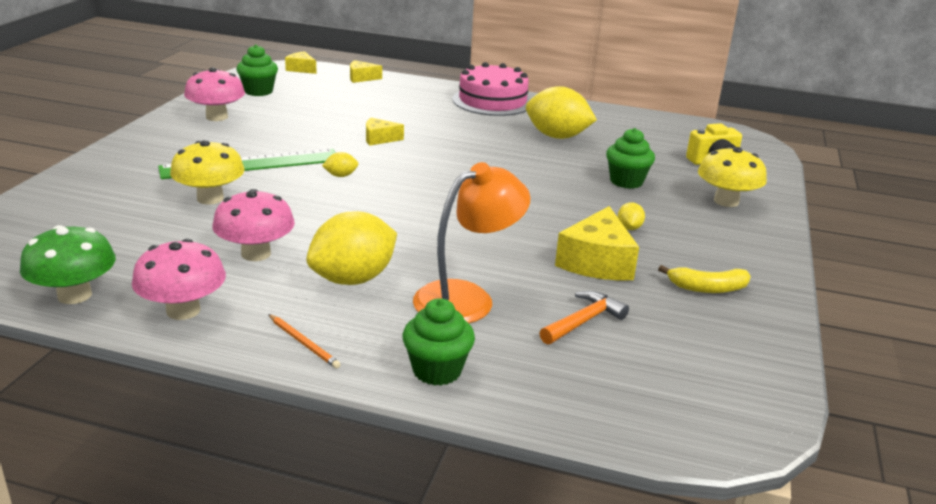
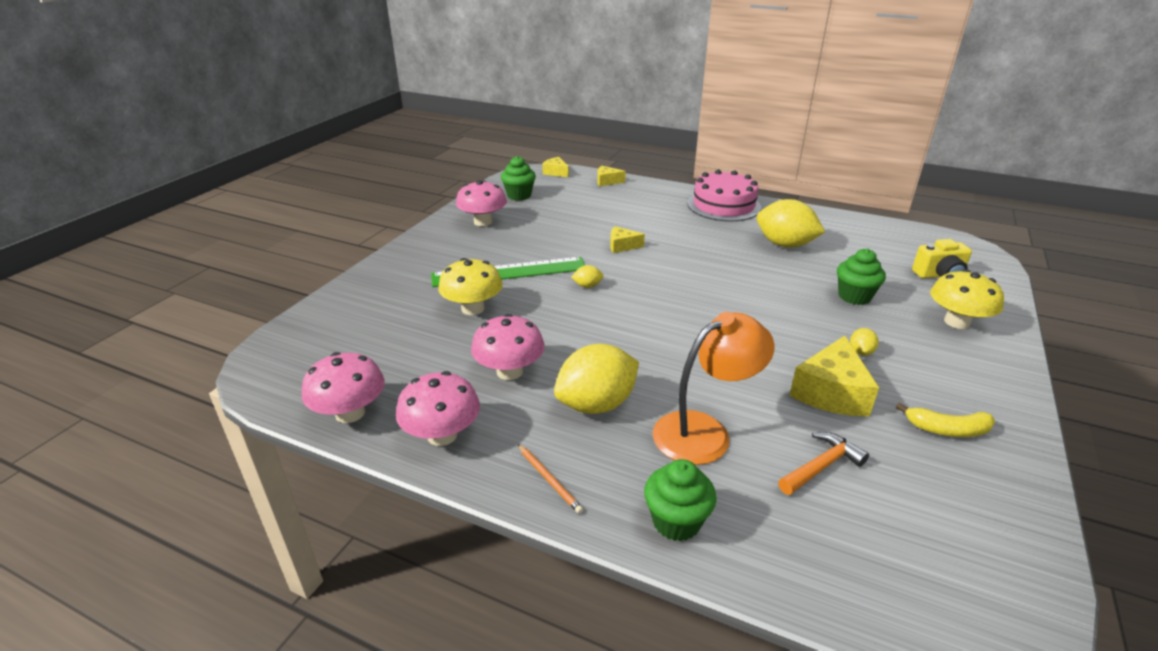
camera: 10 degrees right, 5 degrees up
(74, 295) = (350, 413): green mushroom -> pink mushroom

